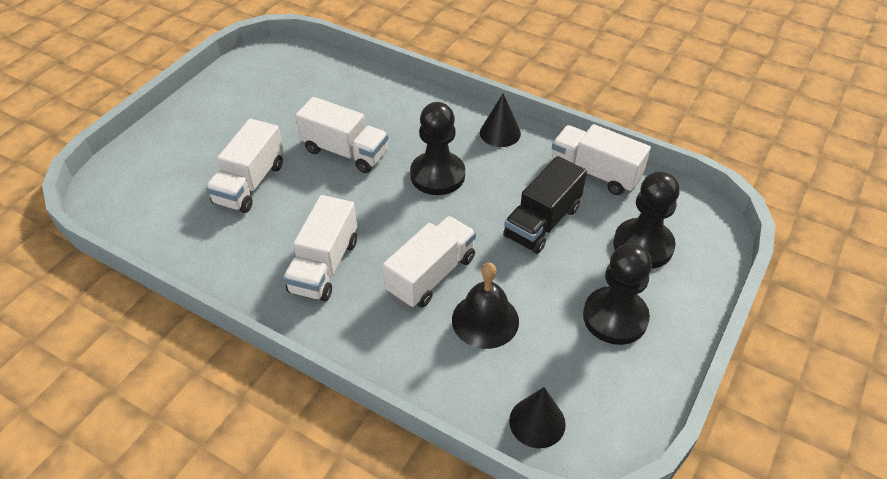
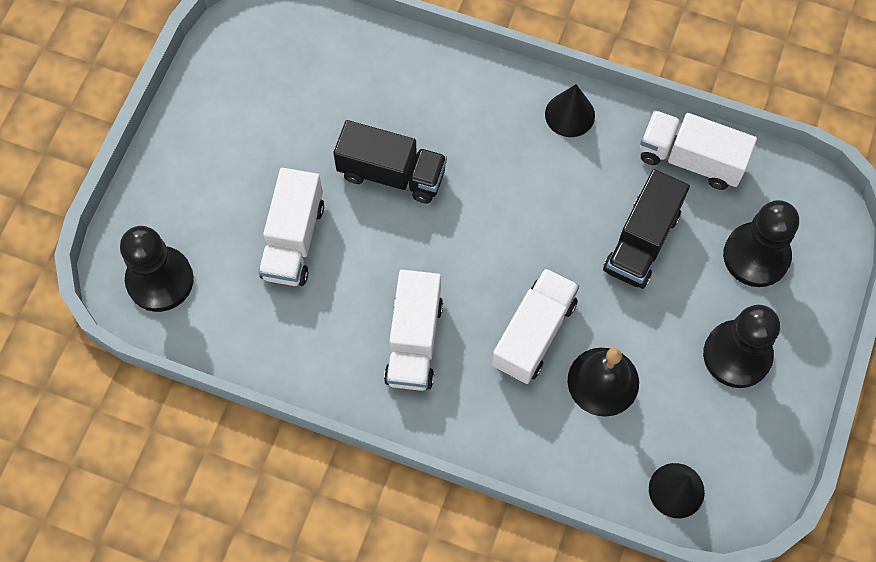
camera: 10 degrees left, 20 degrees up
(345, 152) = (391, 174): white truck -> black truck
(437, 175) = (509, 192): black pawn -> black pawn (160, 280)

